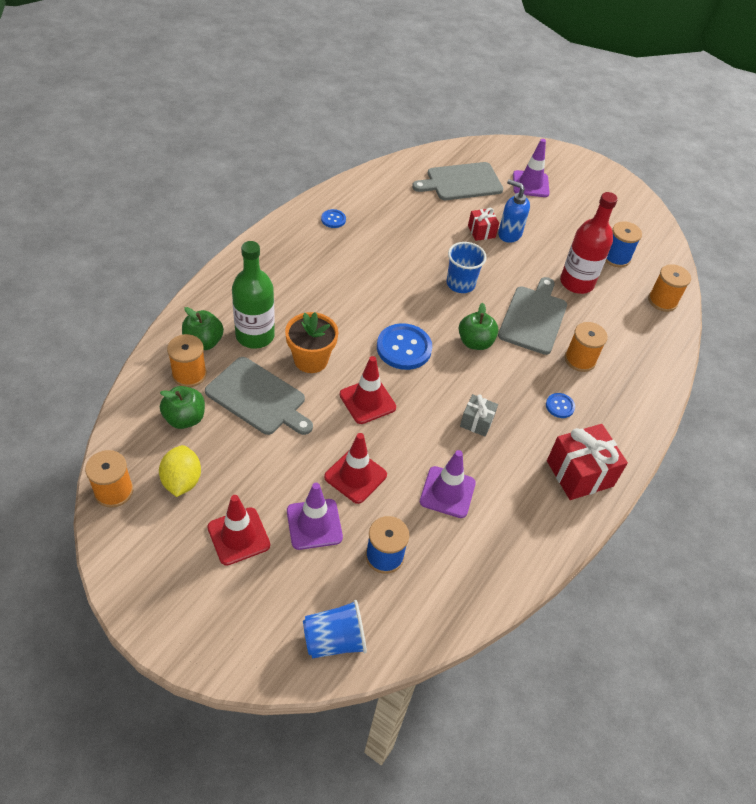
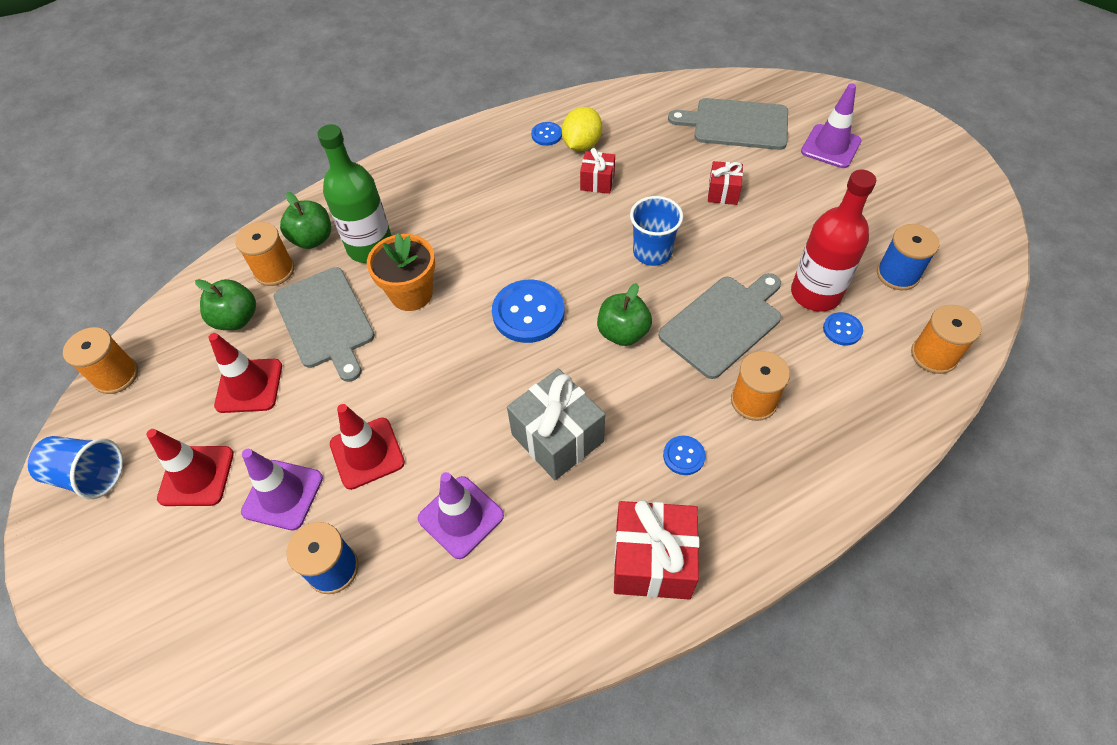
camera: 35 degrees right, 5 degrees up
(182, 481) = (186, 389): yellow lemon -> yellow lemon (582, 144)
(334, 640) = (208, 650): blue cup -> blue cup (89, 475)
(367, 401) = (442, 365): red traffic cone -> red traffic cone (249, 386)
(392, 245) = (597, 182): none -> red gift
(476, 422) = (557, 438): grey gift -> grey gift, size x1.81
(509, 234) = (759, 205): blue soap dispenser -> none
(604, 301) = (842, 330): none -> blue button

